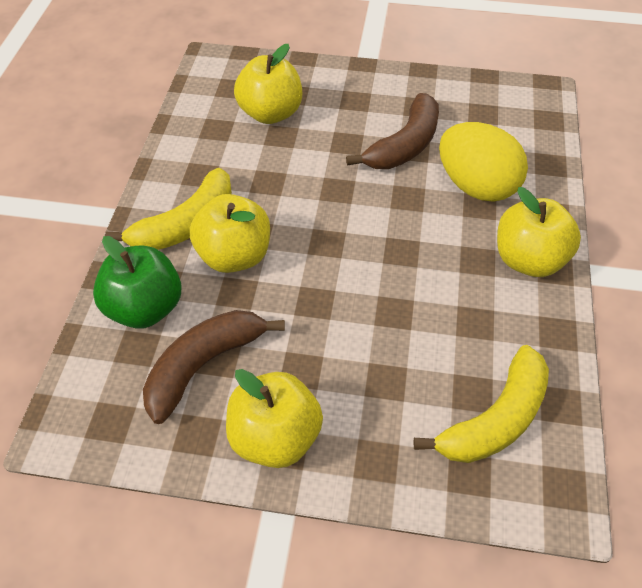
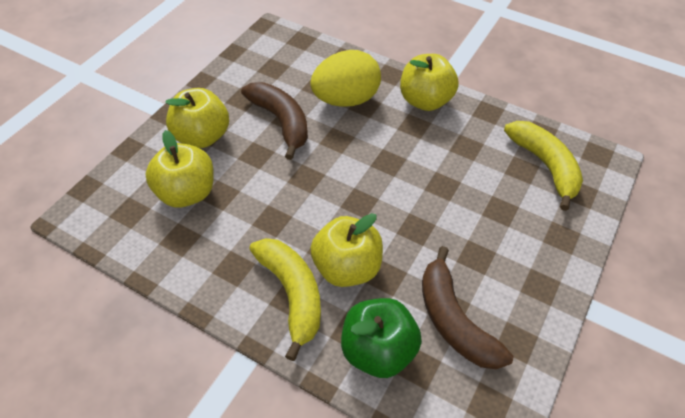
camera: 70 degrees left, 0 degrees up
(275, 438) = (532, 290): yellow apple -> yellow apple (202, 137)

